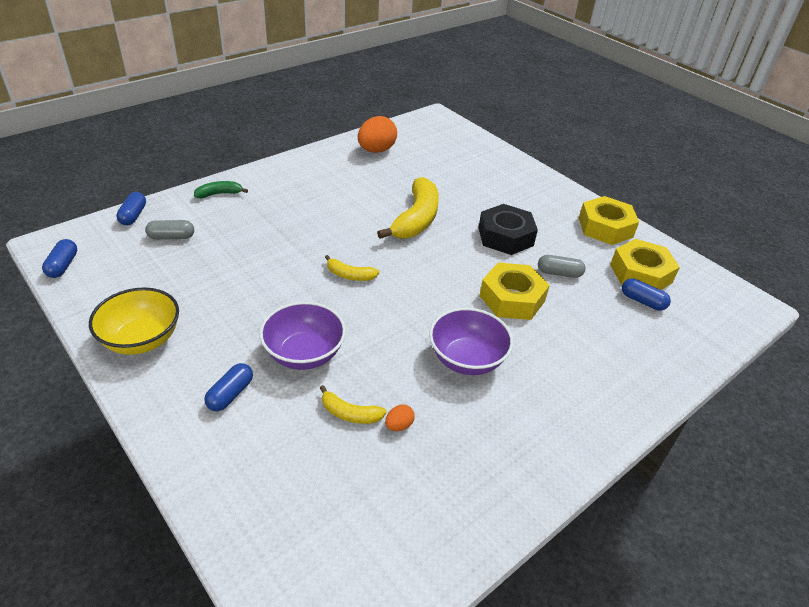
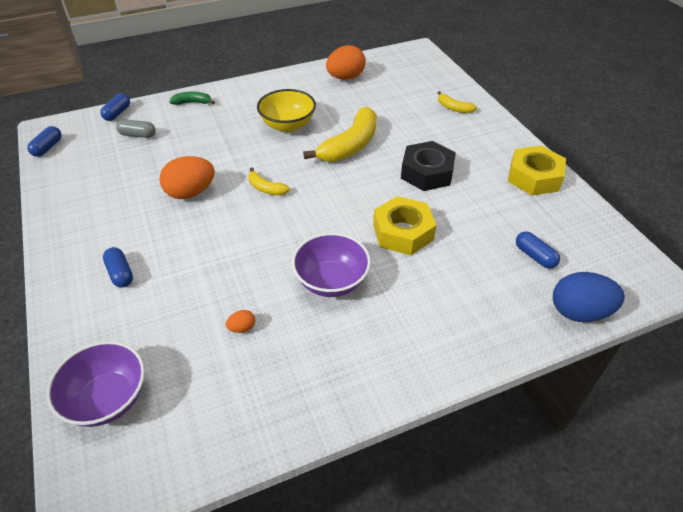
camera: 20 degrees right, 5 degrees up
(142, 340) = (76, 216): yellow bowl -> yellow bowl (288, 125)
(230, 394) = (120, 273): blue capsule -> blue capsule turned 75 degrees counterclockwise
(268, 292) = (191, 192): none -> orange egg
(304, 354) = (194, 251): purple bowl -> purple bowl (108, 399)
(350, 413) = (206, 309): yellow banana -> yellow banana (454, 108)
(559, 273) = (462, 215): grey capsule -> none
(640, 273) = (547, 228): yellow nut -> none
(705, 346) = (579, 312): none -> blue egg

